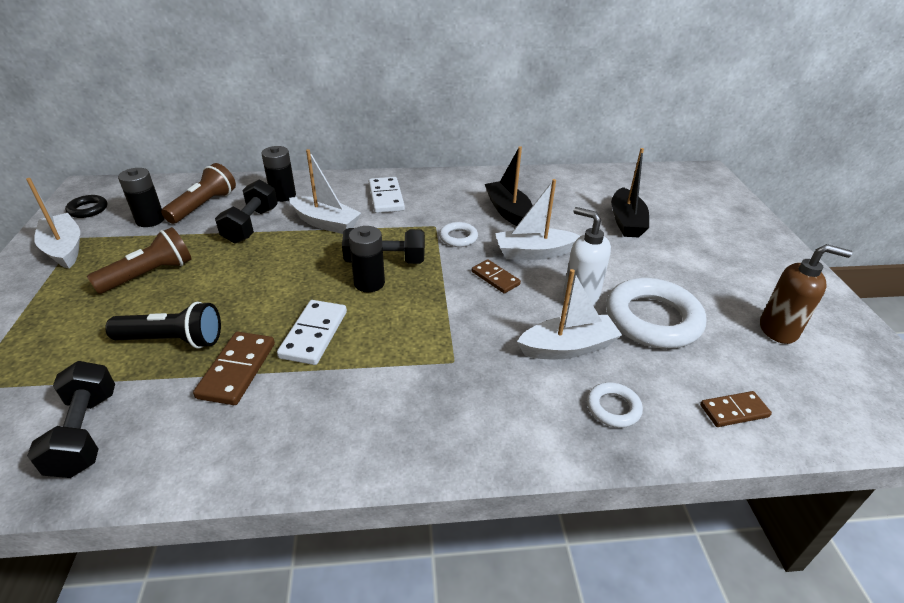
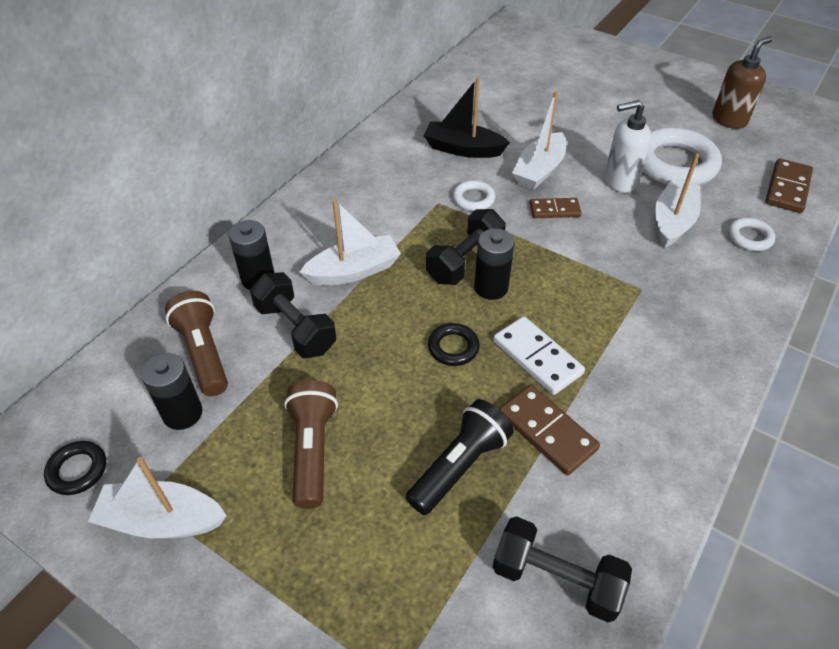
camera: 50 degrees left, 10 degrees up
(289, 291) = (453, 347): none -> black ring
(386, 197) = (351, 208): white domino -> none
(626, 222) = (545, 100): black boat -> none
(734, 411) = (787, 188): brown domino -> brown domino, size x1.51

